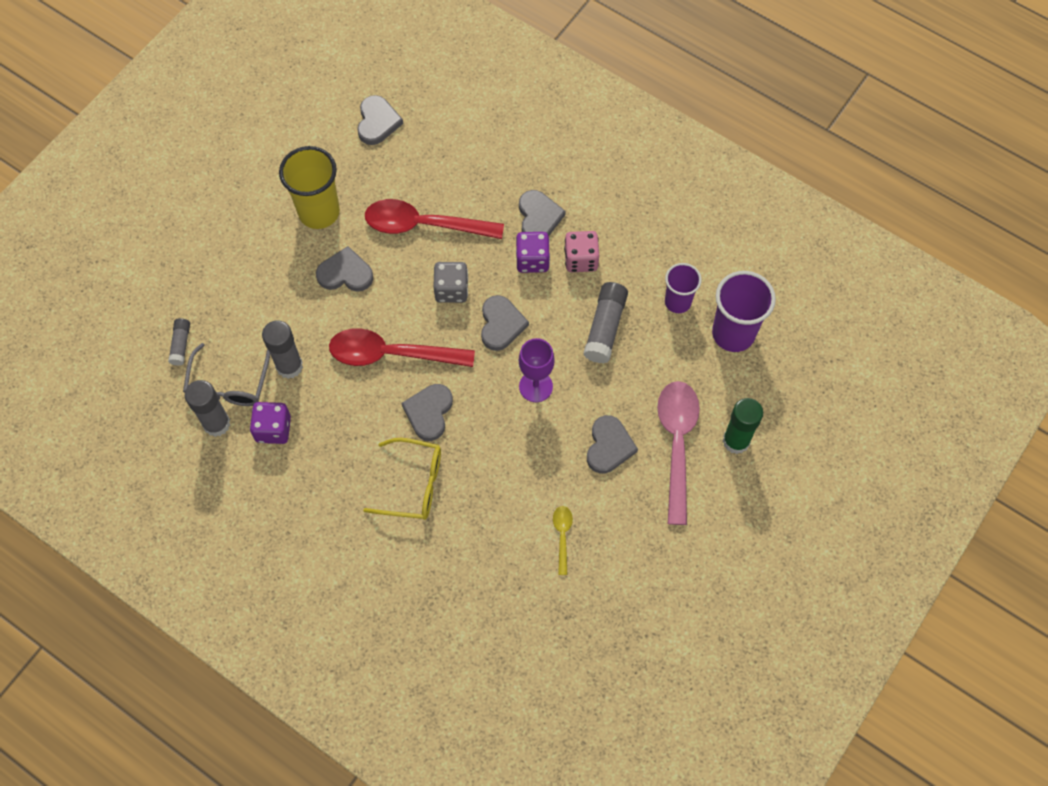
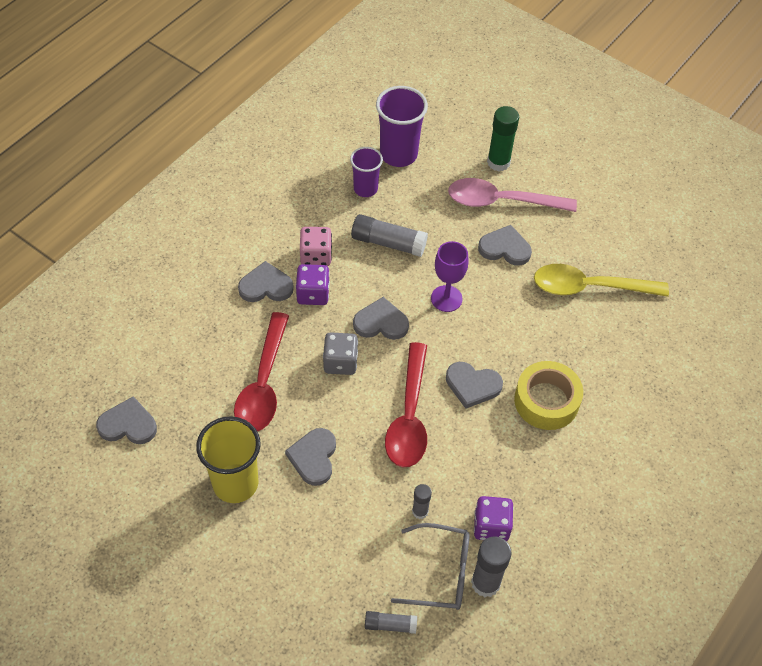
camera: 90 degrees left, 10 degrees down
(289, 366) = (420, 511): grey glue stick -> grey glue stick, size x0.57
(413, 484) = (546, 401): yellow glasses -> yellow tape
(562, 536) = (590, 287): yellow spoon -> yellow spoon, size x2.17

